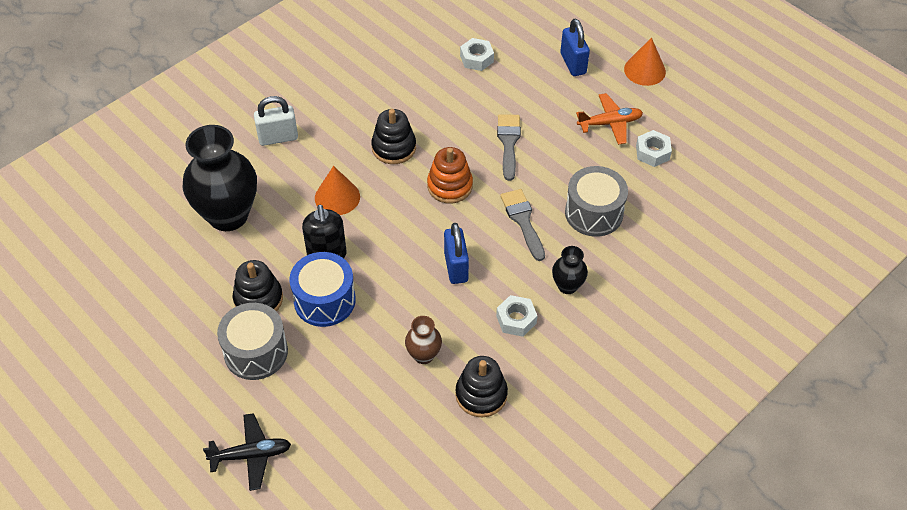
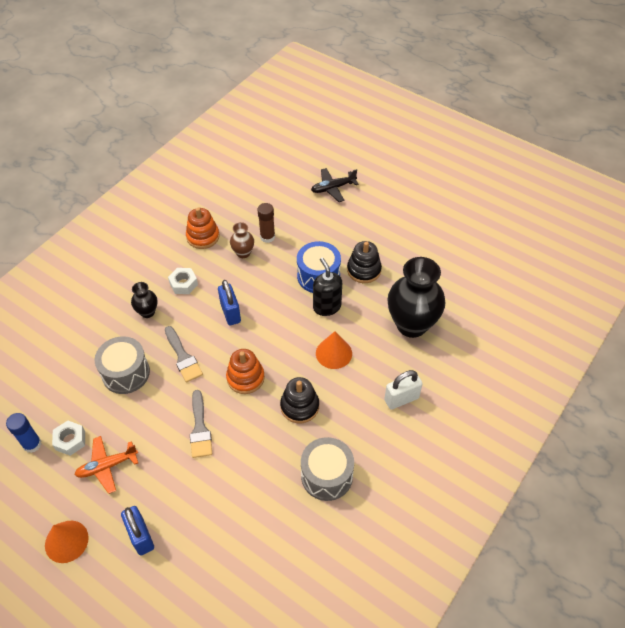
camera: 170 degrees right, 0 degrees up
(256, 352) = (352, 239): grey drum -> grey drum (327, 476)
(382, 377) = (267, 237): none -> brown glue stick
(476, 59) = (241, 525): white nut -> none
(481, 394) = (203, 237): black stacking toy -> orange stacking toy
(694, 155) = (32, 444): none -> blue glue stick

